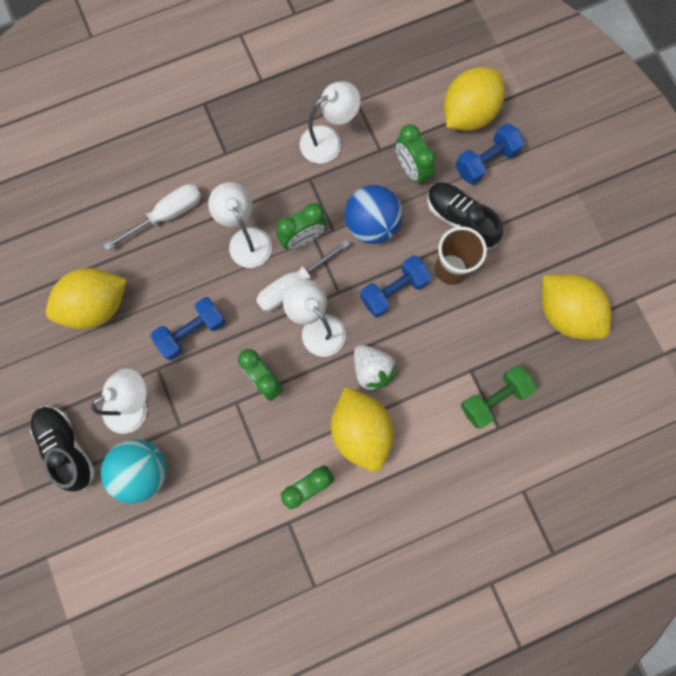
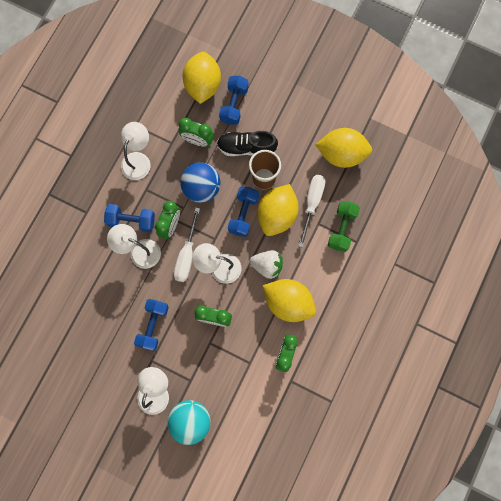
camera: 40 degrees left, 0 degrees up
(67, 448) = (138, 444): black shoe -> none
(97, 305) = (87, 355): yellow lemon -> yellow lemon (277, 215)
(167, 215) = (83, 274): white screwdriver -> white screwdriver (312, 204)
(266, 200) = (131, 221): none -> blue dumbbell

